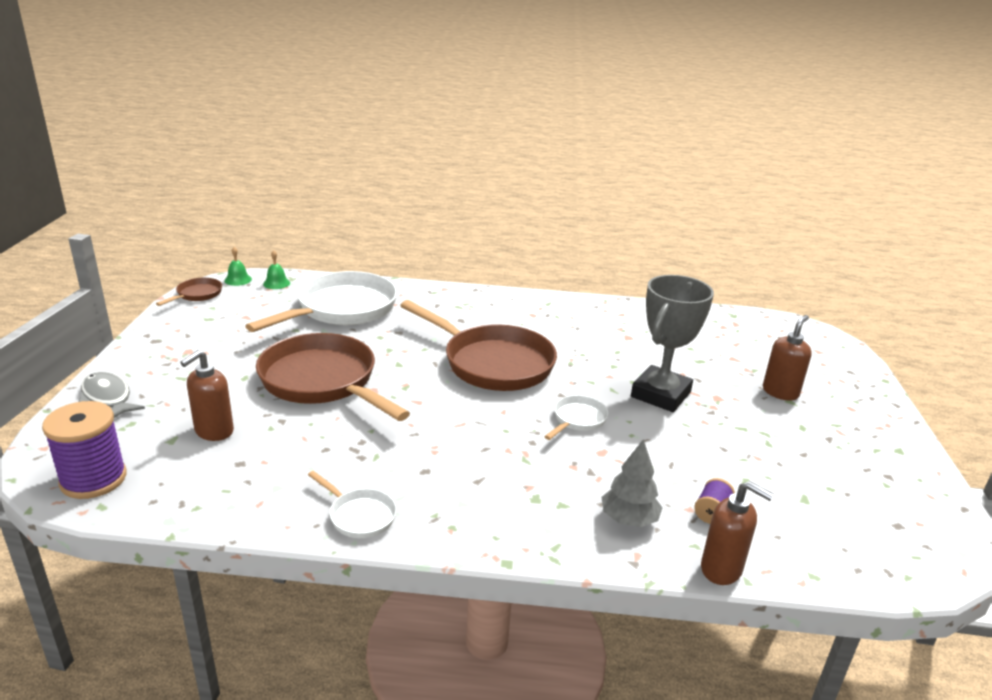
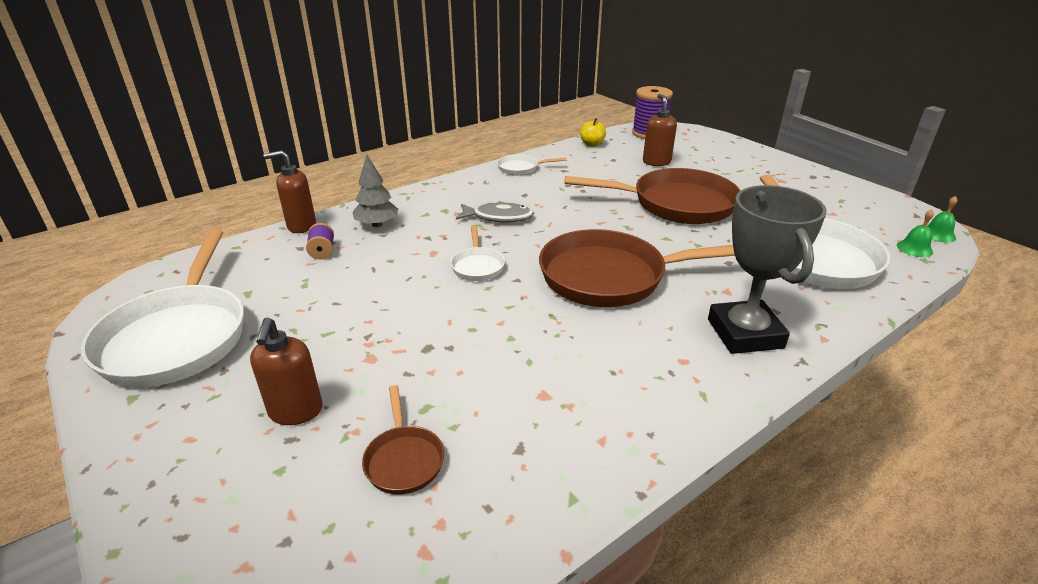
camera: 140 degrees right, 5 degrees up
(107, 398) = (735, 150): grey fish -> grey fish (498, 217)
(197, 294) = (905, 209): brown pan -> brown pan (404, 459)
(197, 506) = (592, 144): none -> yellow apple
(660, 394) = (432, 328): grey trophy -> grey trophy (744, 333)
(871, 483) = (178, 337): none -> white pan

